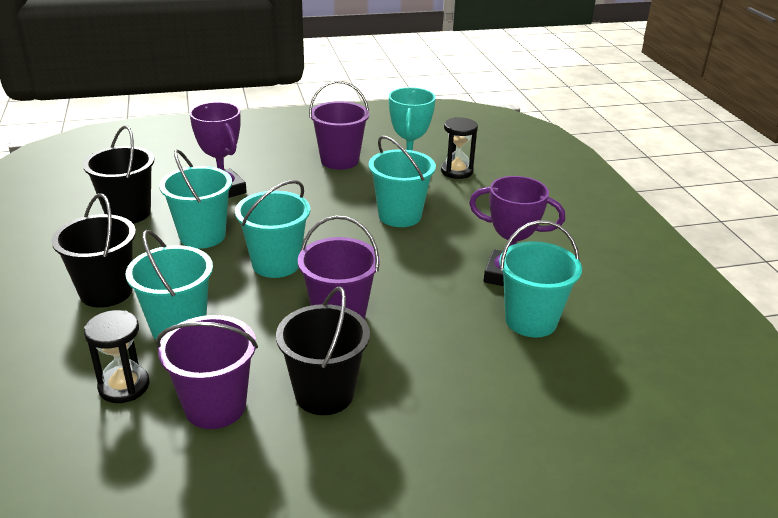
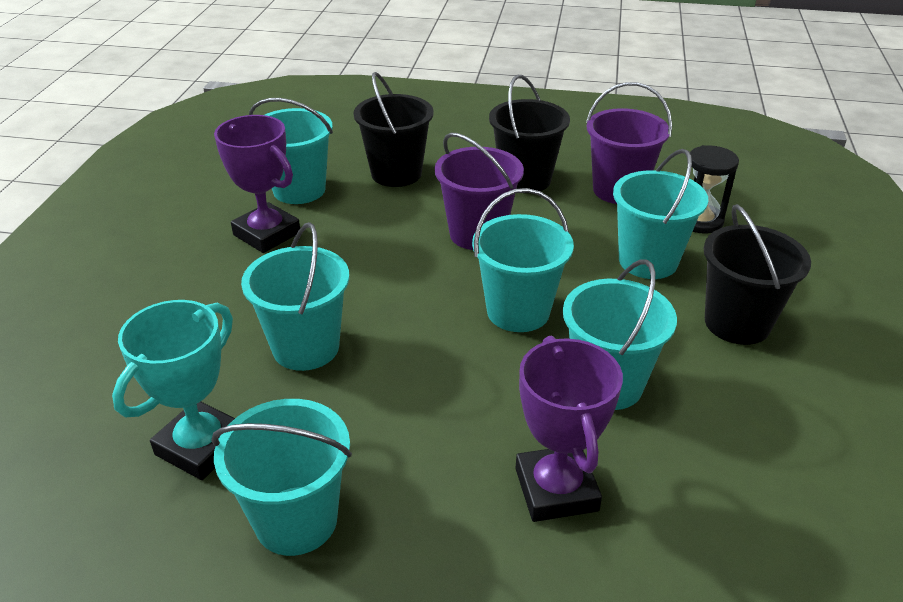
camera: 155 degrees left, 5 degrees up
(128, 213) = (730, 471): black bucket -> black bucket (396, 173)
(339, 160) = (296, 520): purple bucket -> turquoise bucket
(456, 171) = (123, 421): black hourglass -> none

